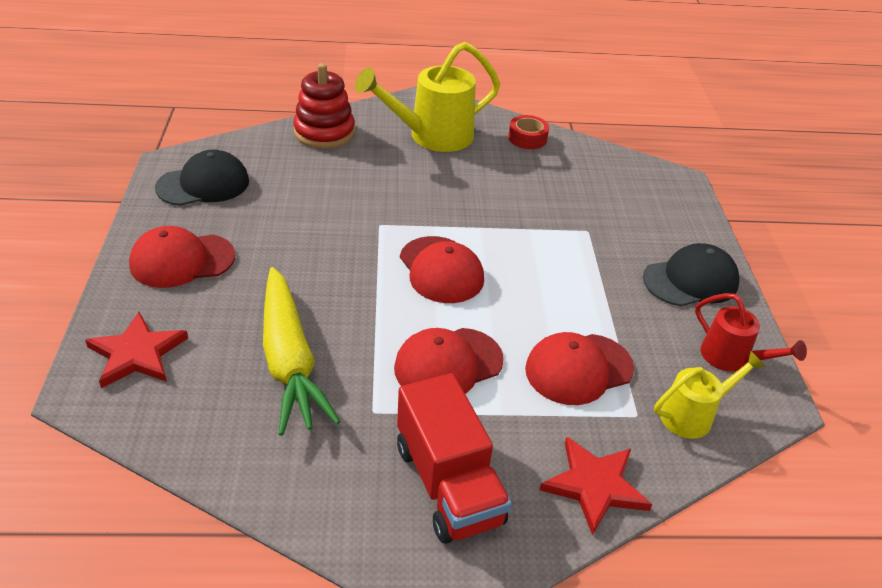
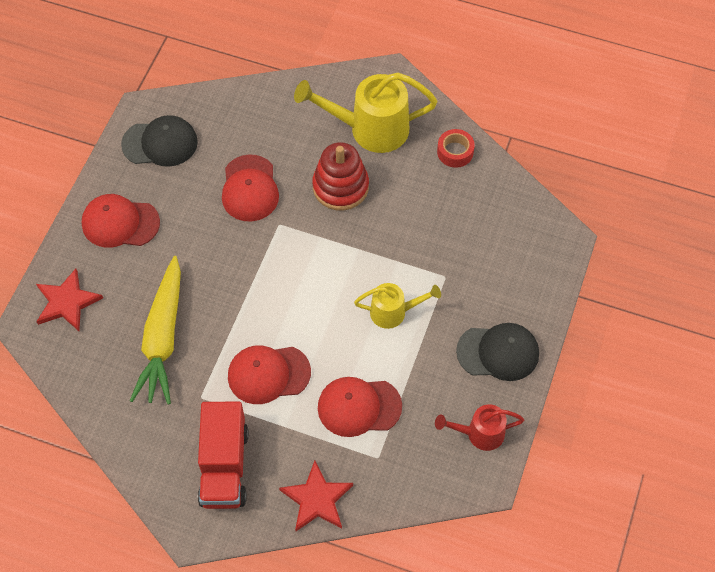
camera: 25 degrees right, 20 degrees up
(324, 133) = (279, 102): red stacking toy -> red stacking toy (340, 187)
(441, 270) = (305, 285): red cap -> red cap (250, 188)
(693, 415) = (418, 470): yellow watering can -> yellow watering can (393, 312)
(731, 358) = (479, 433): red watering can -> red watering can turned 105 degrees clockwise

